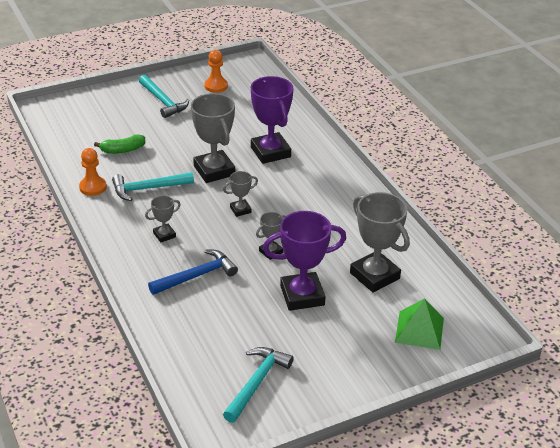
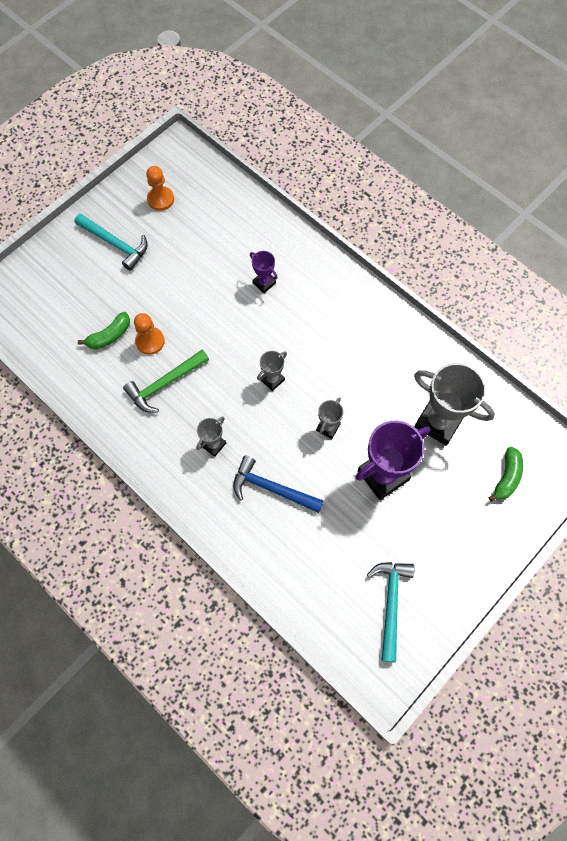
camera: 20 degrees left, 30 degrees up
(93, 187) = (106, 403): orange pawn -> orange pawn (150, 341)
(148, 189) = (165, 384): turquoise hammer -> green hammer
(196, 276) = (272, 488): blue hammer -> blue hammer turned 105 degrees counterclockwise
(214, 170) = (219, 332): grey trophy -> none
(270, 152) = (264, 283): purple trophy -> purple trophy, size x0.50
(419, 330) = (506, 477): green pyramid -> green banana

